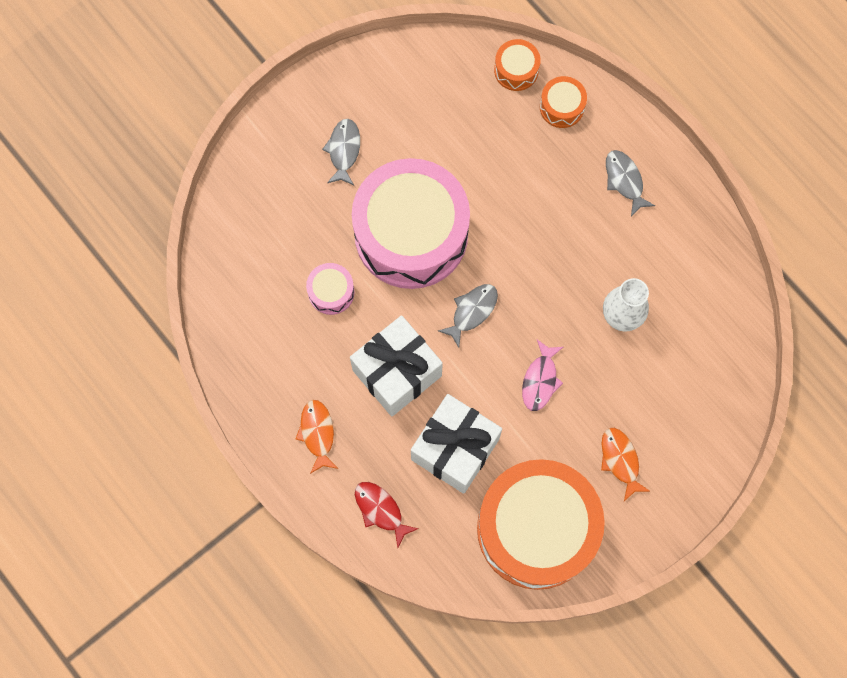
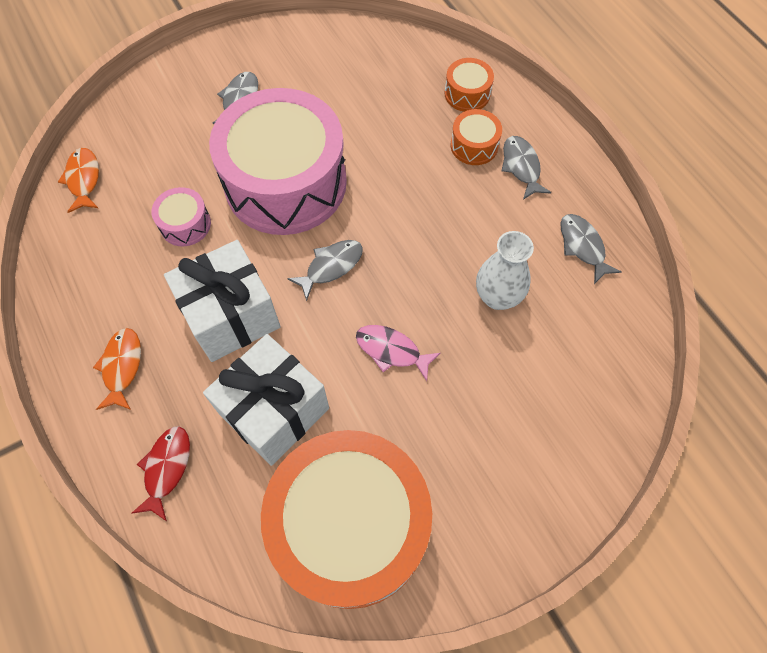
camera: 10 degrees right, 10 degrees down
(380, 510) = (166, 468): red fish -> red fish turned 45 degrees clockwise
(516, 70) = (427, 58): orange drum -> orange drum (474, 145)
(540, 380) = (391, 350): pink fish -> pink fish turned 90 degrees clockwise
(620, 460) = (470, 459): orange fish -> orange fish (83, 179)
(689, 254) = (582, 246): none -> grey fish

